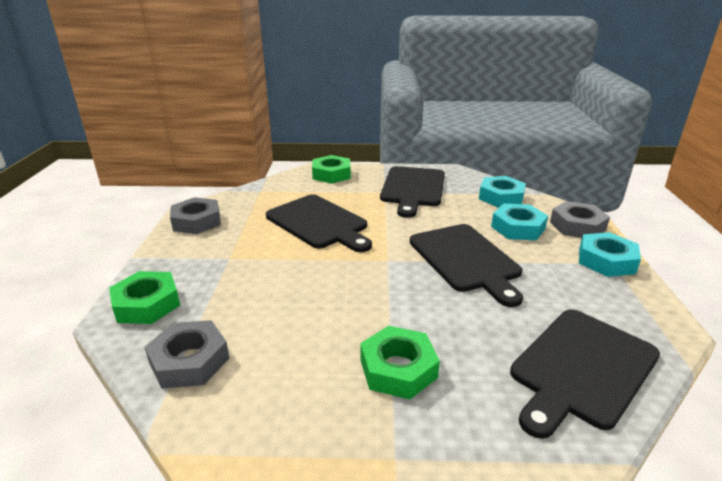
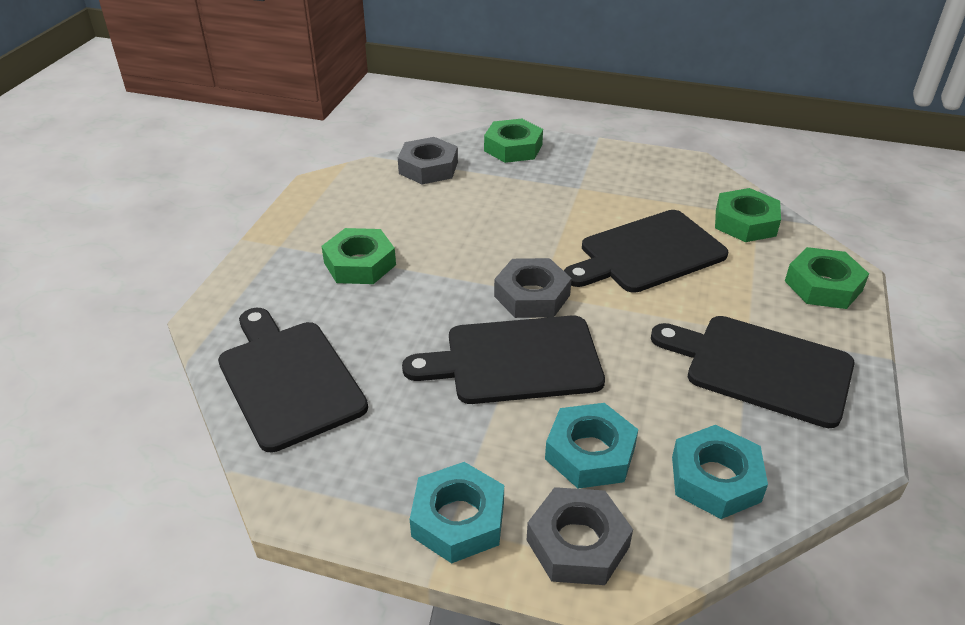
camera: 105 degrees right, 10 degrees up
(197, 221) = (668, 169): grey nut -> grey nut (532, 296)
(271, 194) = (745, 222): none -> green nut

